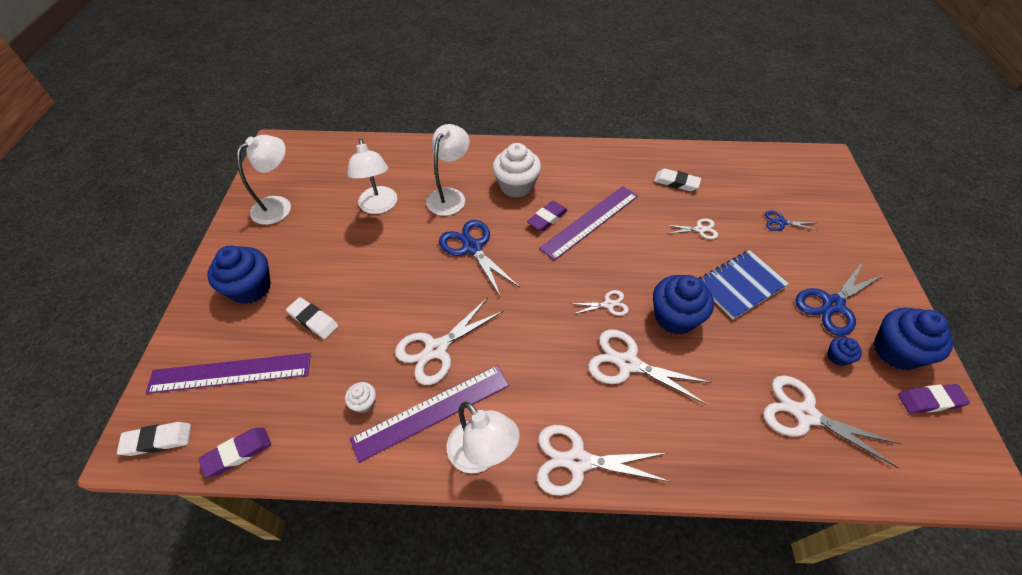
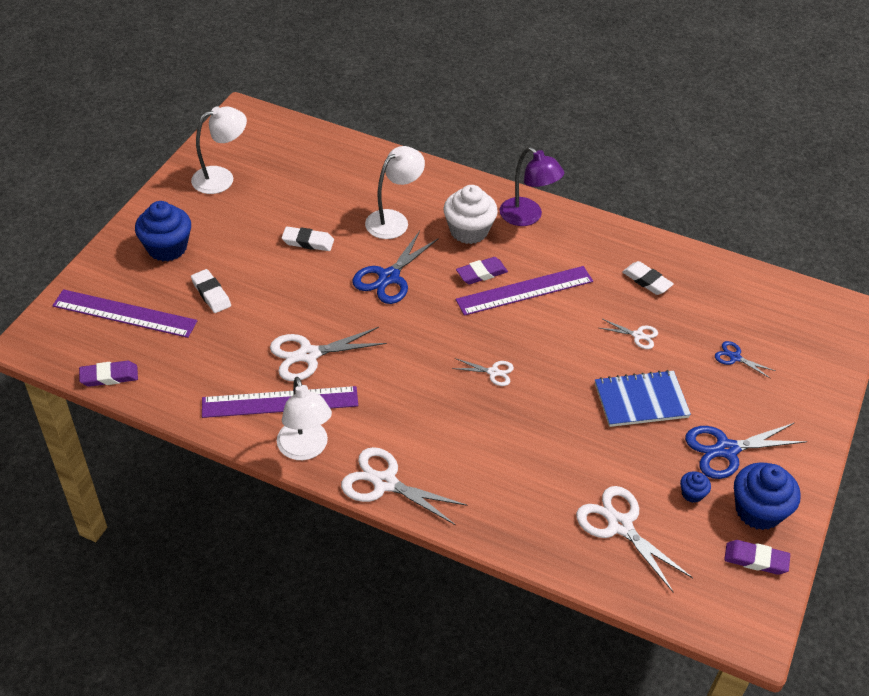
camera: 20 degrees right, 5 degrees down
(157, 440) = (51, 345): white eraser -> white eraser (308, 242)
(364, 403) = (226, 375): white cupcake -> none
(379, 206) = (317, 208): white lamp -> none
(472, 248) = (389, 277): blue scissors -> blue scissors turned 135 degrees counterclockwise
(556, 160) = (527, 217): none -> purple lamp
(628, 364) = (478, 427): white scissors -> none
(674, 317) = (552, 405): blue cupcake -> none

